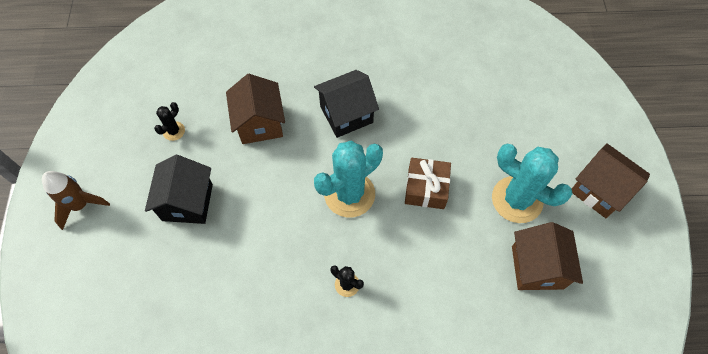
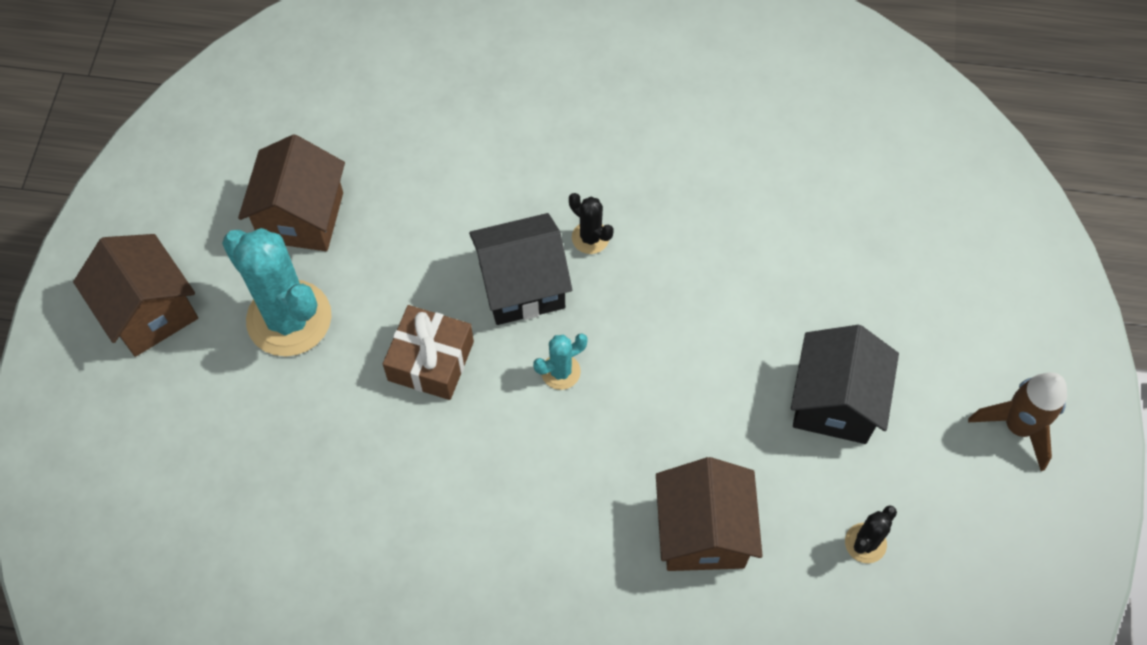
camera: 170 degrees left, 0 degrees up
(346, 114) = (537, 523): black house -> black house (522, 286)
(349, 194) = (560, 372): turquoise cactus -> turquoise cactus, size x0.46

